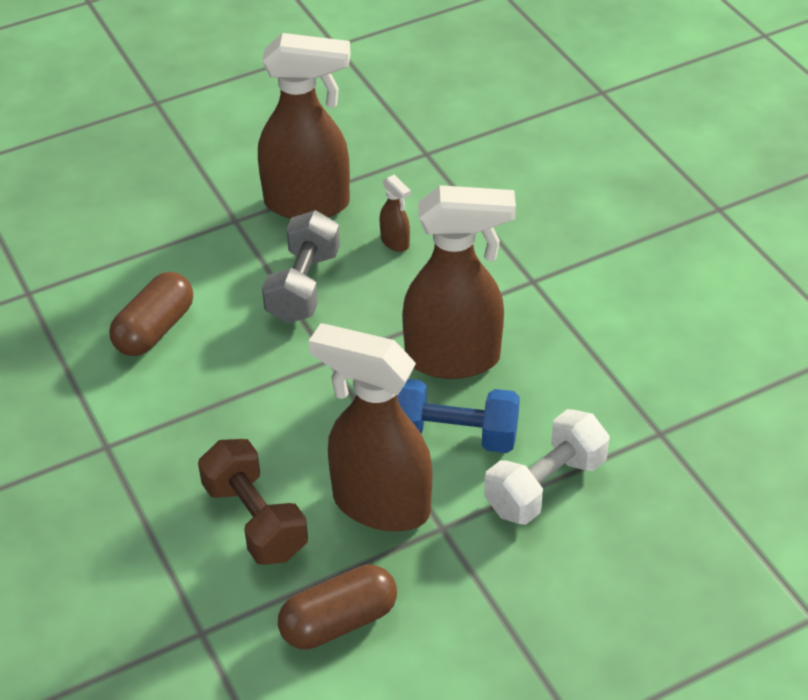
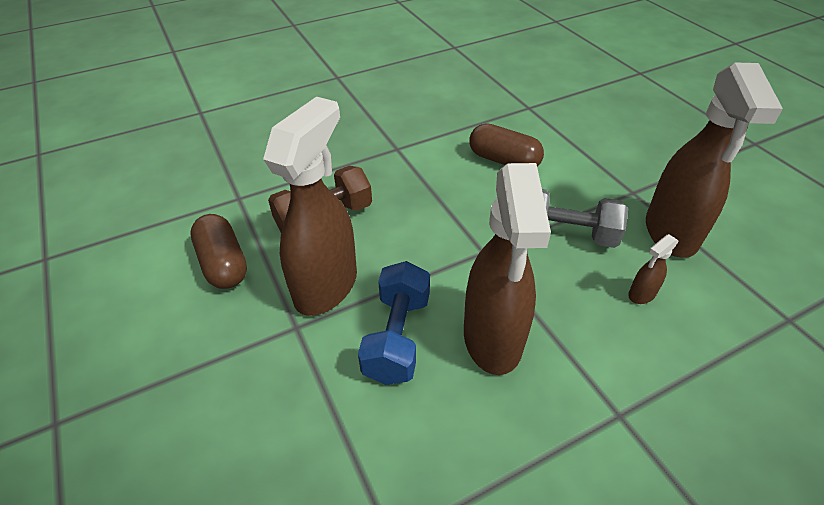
camera: 90 degrees right, 0 degrees up
(545, 485) = (330, 411): white dumbbell -> none

